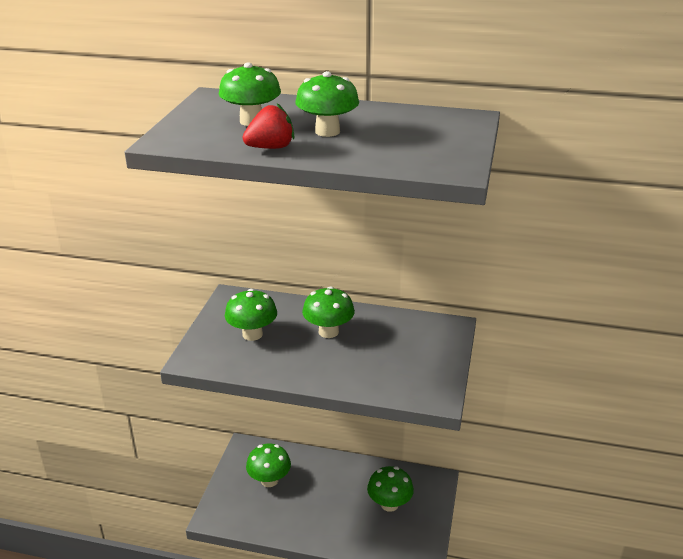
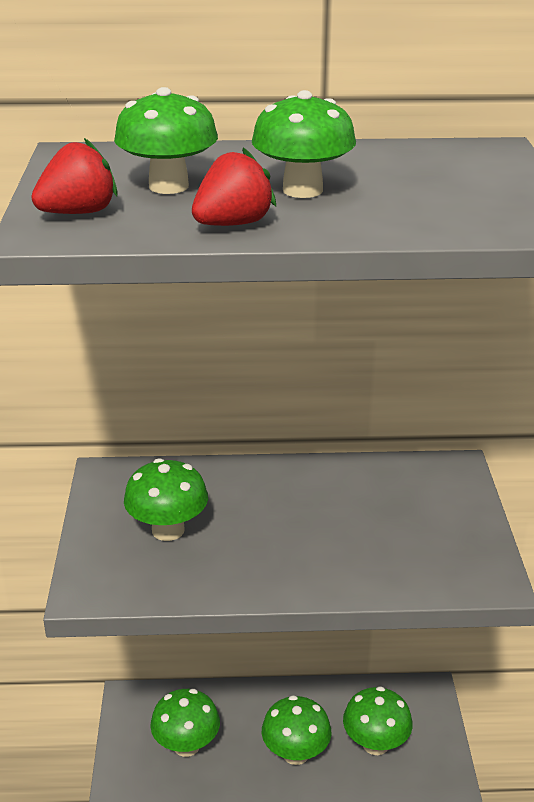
camera: 15 degrees left, 0 degrees up
(190, 132) = (78, 213): none -> red strawberry
(328, 332) = (283, 506): green mushroom -> green mushroom (295, 753)

